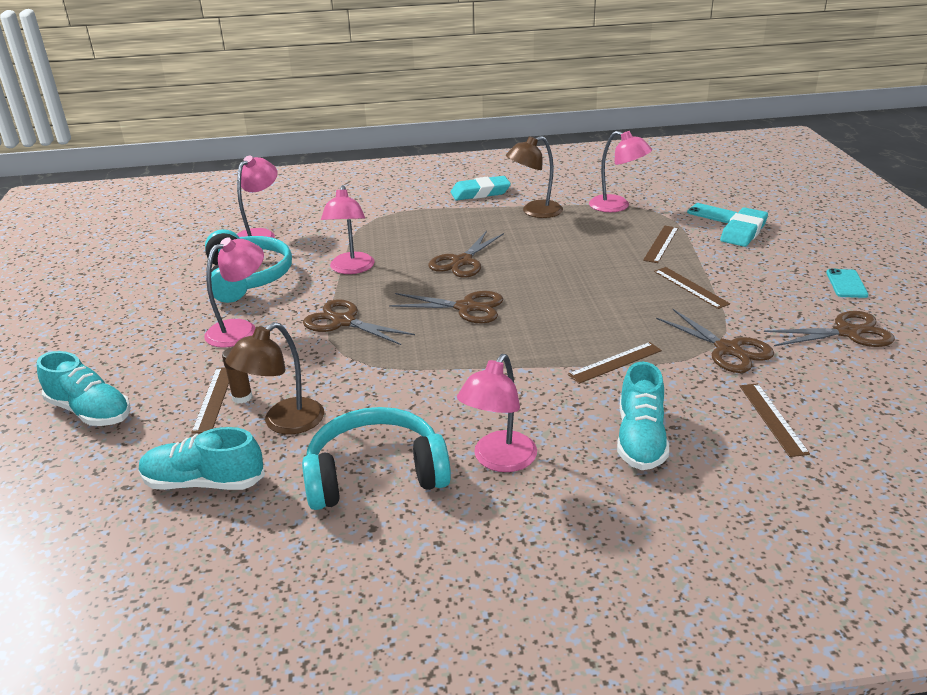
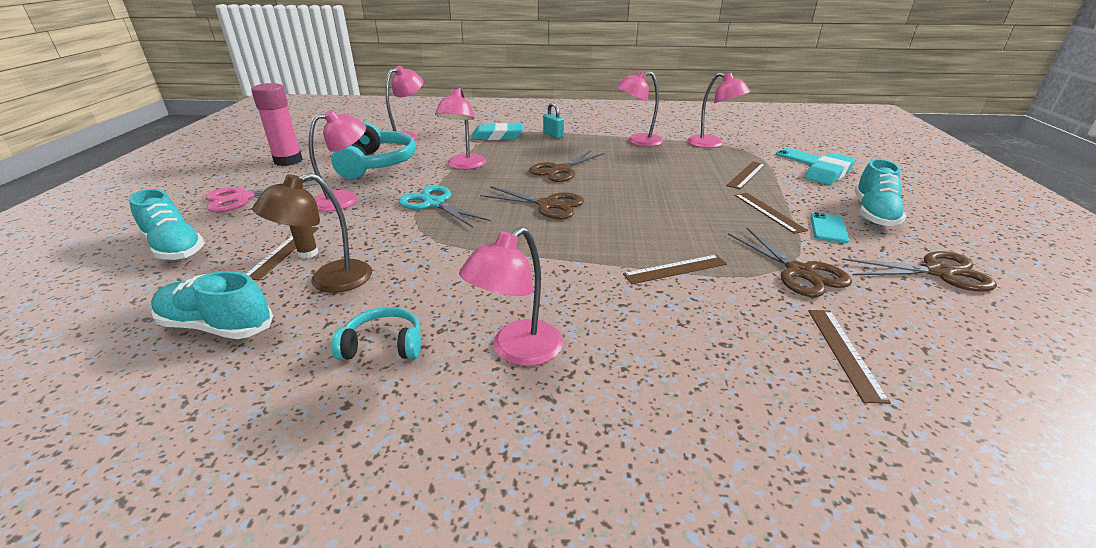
camera: 10 degrees right, 0 degrees up
(119, 343) = (242, 198): none -> pink scissors
(136, 287) = (288, 161): none -> pink glue stick
(343, 321) = (434, 203): brown scissors -> turquoise scissors
(375, 474) = (383, 345): turquoise headphones -> turquoise headphones, size x0.53
(435, 213) = (553, 135): none -> turquoise padlock
(480, 193) = (597, 125): turquoise eraser -> turquoise eraser (497, 136)
(534, 212) = (638, 141): brown lamp -> pink lamp
(640, 439) = (682, 352): turquoise shoe -> turquoise shoe (873, 214)
(846, 284) = (935, 227): turquoise phone -> turquoise phone (828, 228)

